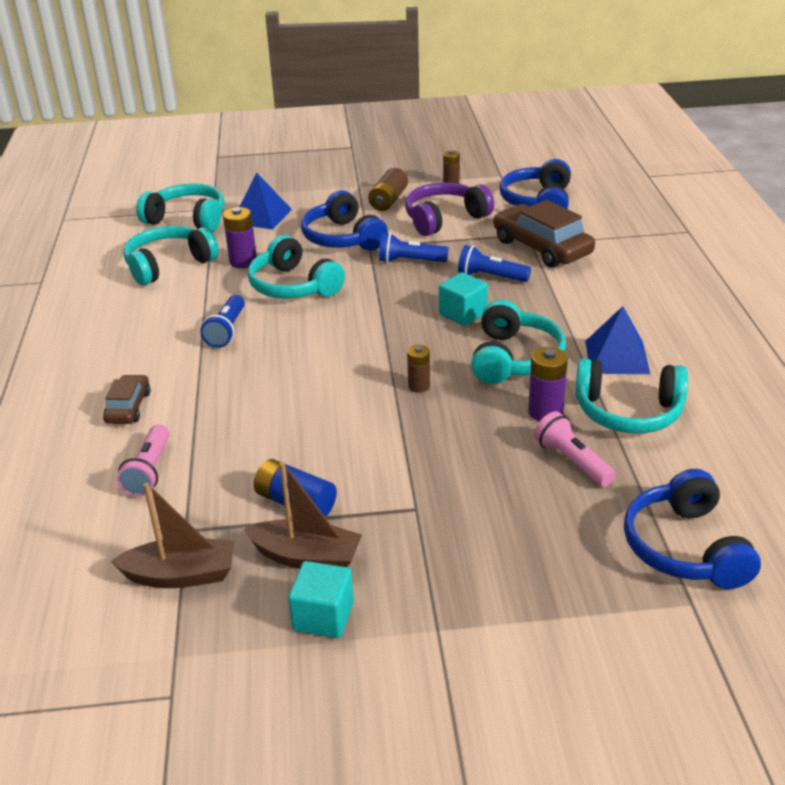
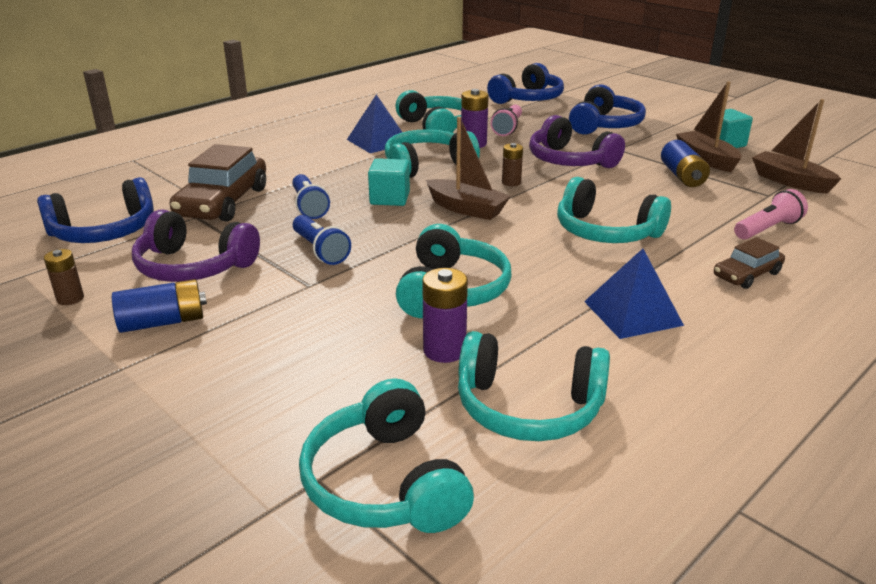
camera: 130 degrees left, 5 degrees down
(226, 331) = (580, 287): blue flashlight -> none
(261, 216) = (302, 406): blue pyramid -> blue pyramid (632, 313)
(270, 384) = (606, 232): none -> turquoise headphones
(343, 238) = (306, 309): blue headphones -> blue headphones (604, 125)
(388, 200) = (163, 322): brown battery -> blue battery
(397, 340) = (466, 209): none -> brown boat
(426, 451) = (570, 160): none -> purple headphones

